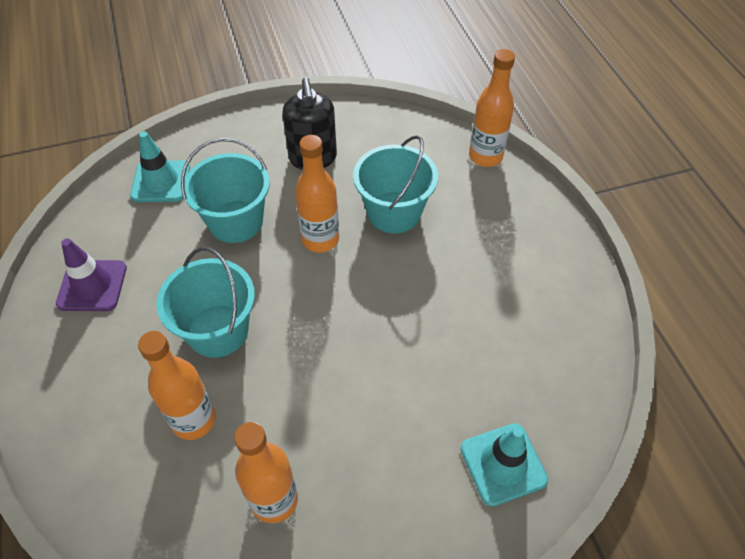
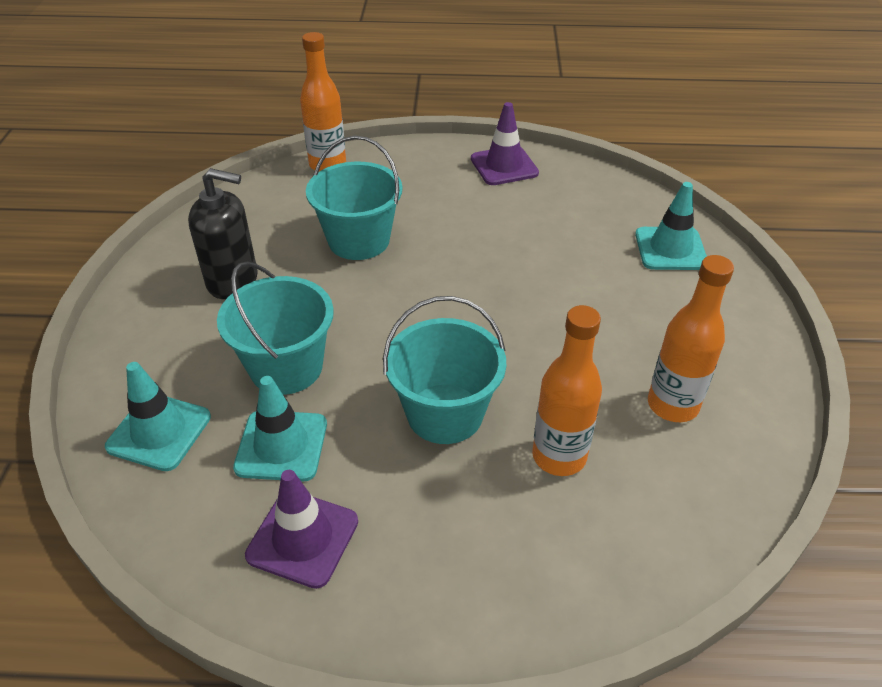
camera: 70 degrees left, 10 degrees down
(164, 246) = (281, 446): none -> turquoise traffic cone
(320, 239) = (361, 302): orange bottle -> none
(563, 283) = (504, 166): none -> purple traffic cone

